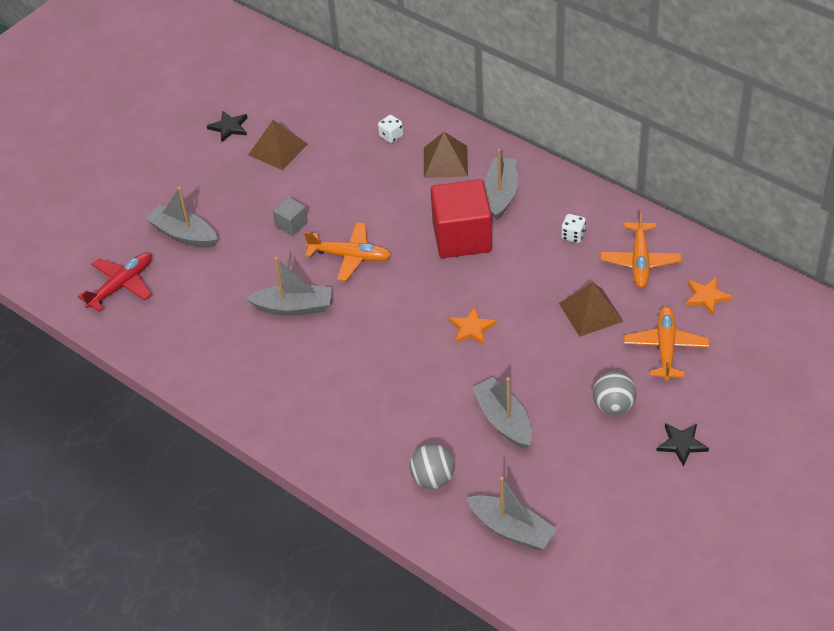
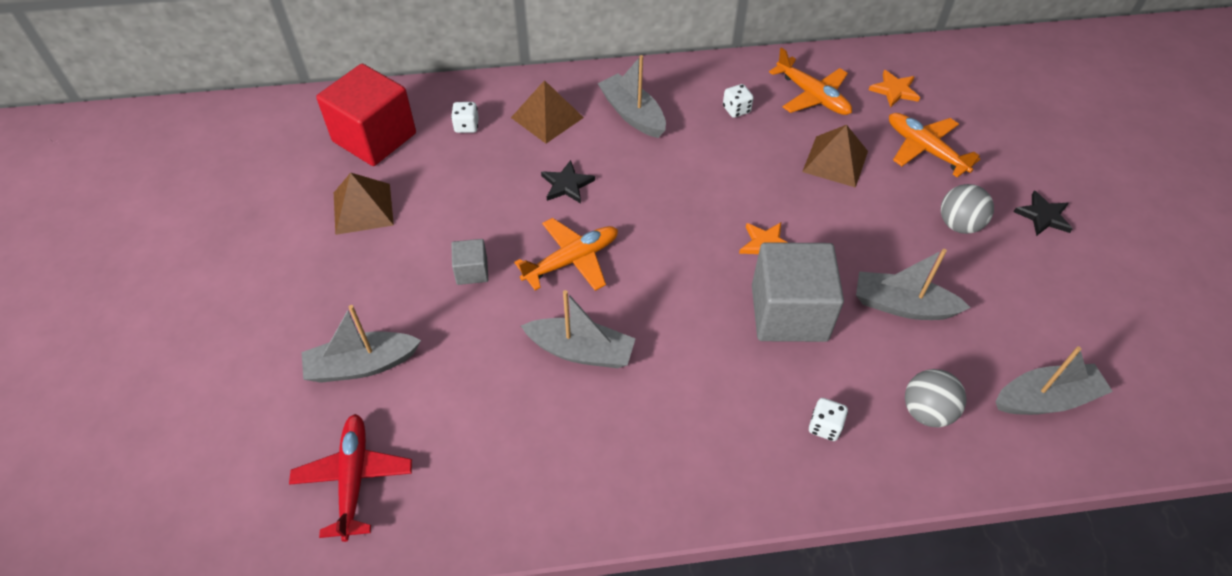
camera: 50 degrees left, 5 degrees up
(229, 127) = (279, 221): black star -> black star (567, 184)
(294, 307) = (581, 351): grey boat -> grey boat turned 60 degrees clockwise
(367, 441) = (824, 426): none -> white dice
(431, 373) = (789, 313): none -> grey cube
(462, 237) = (649, 172): red cube -> red cube (374, 137)

